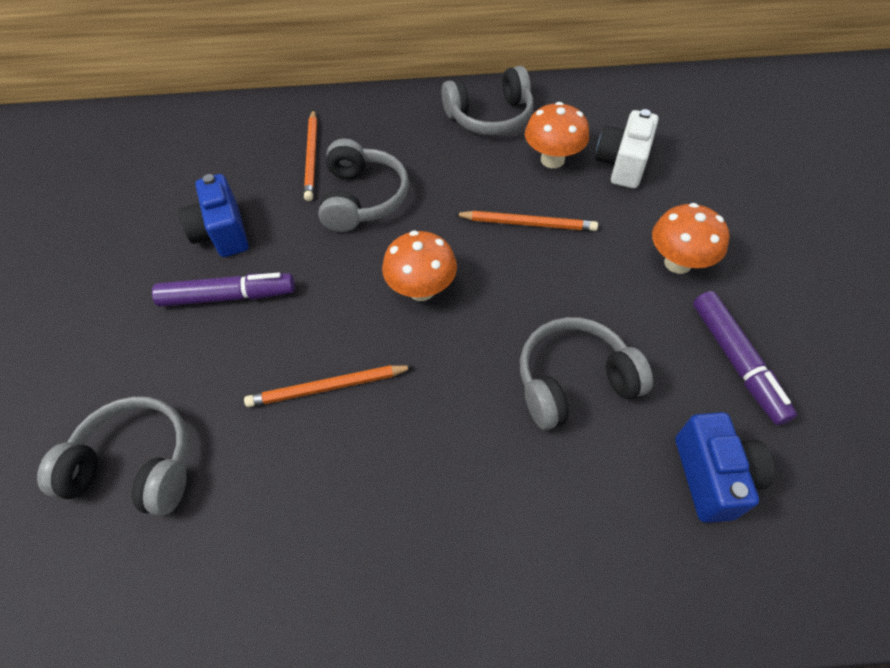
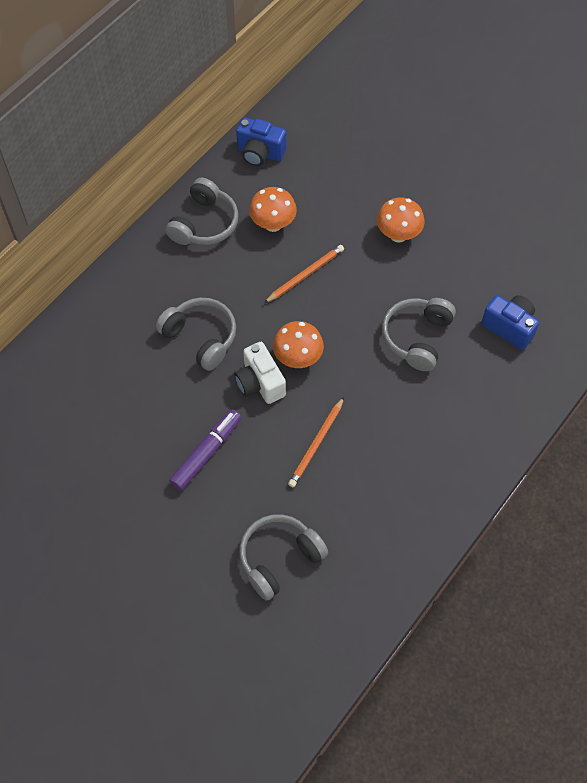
camera: 50 degrees left, 5 degrees up
(222, 233) = (151, 427): blue camera -> blue camera (260, 153)
(312, 157) = (135, 339): orange pencil -> none
(622, 164) = (312, 196): white camera -> white camera (260, 383)
(736, 362) = (470, 265): purple marker -> none

